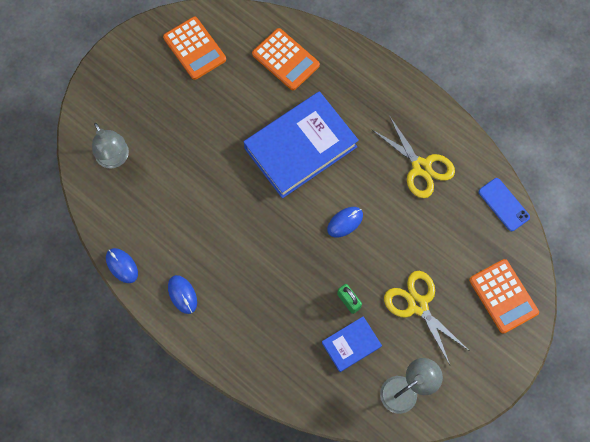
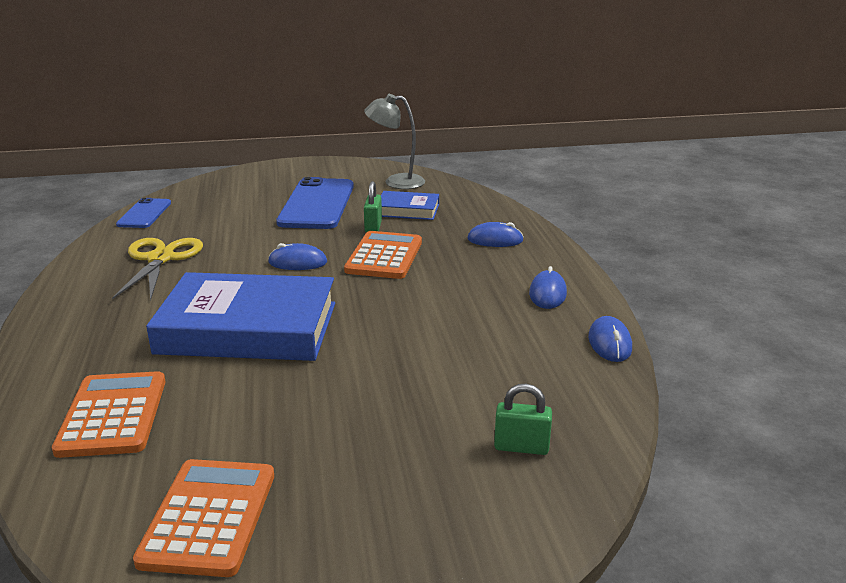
camera: 140 degrees left, 45 degrees down
(115, 159) = (521, 447): grey lamp -> green padlock
(259, 342) = (495, 240): none -> blue mouse
(418, 305) = (316, 204): yellow scissors -> blue phone
(503, 296) = (243, 184): orange calculator -> orange calculator (384, 256)

